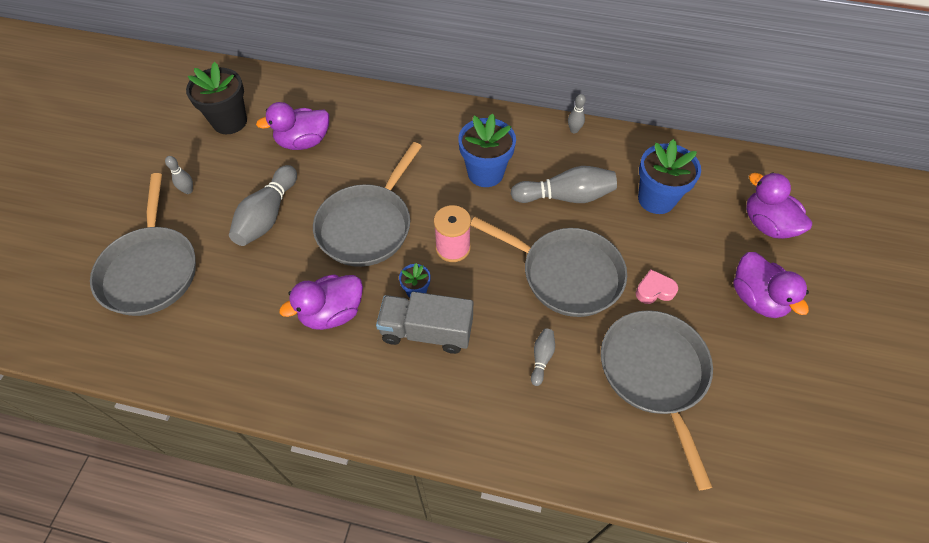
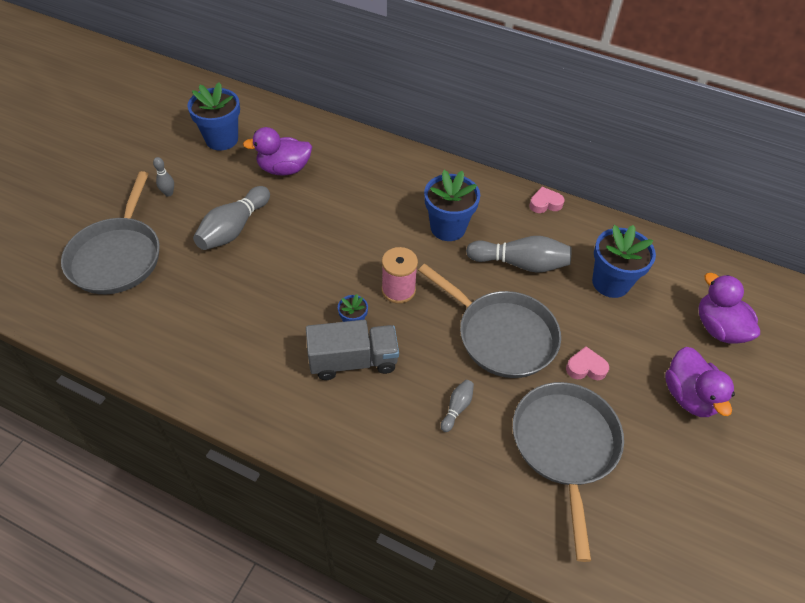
camera: 10 degrees right, 5 degrees down
(230, 122) = (221, 139): black flower pot -> blue flower pot
(332, 313) = (270, 326): purple duck -> none
(367, 225) = (323, 254): grey pan -> none
(426, 331) = (353, 361): grey truck -> grey truck turned 150 degrees clockwise
(574, 130) = (545, 203): grey bowling pin -> pink heart

